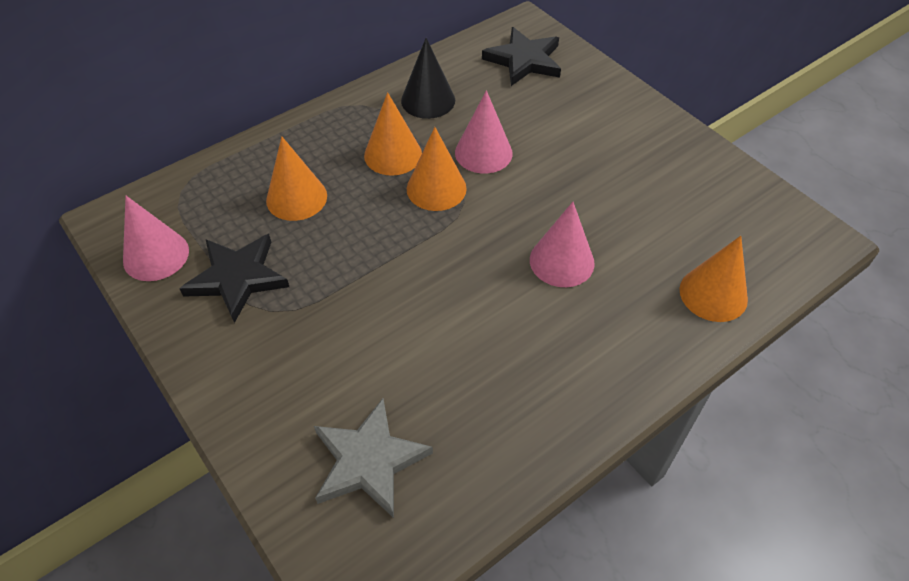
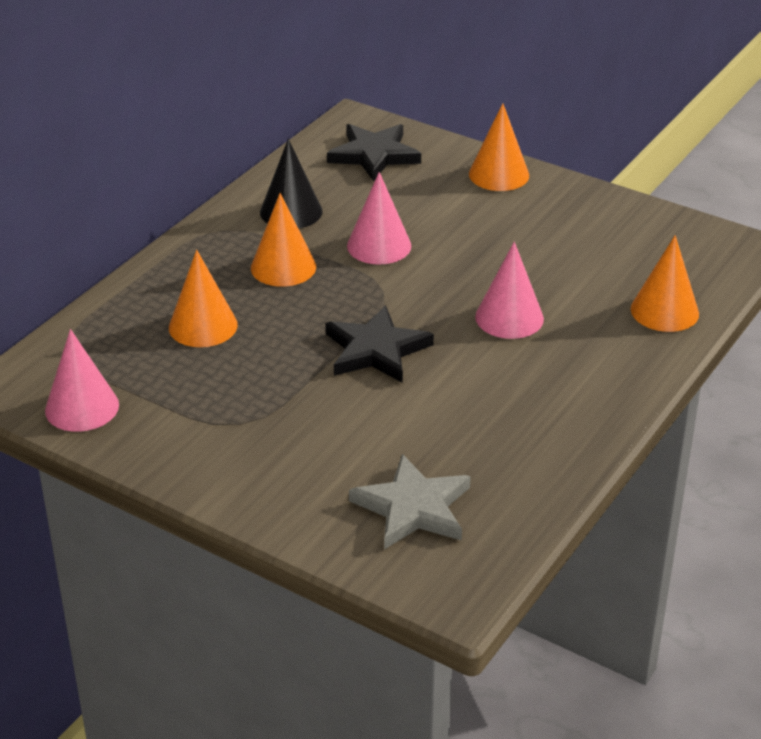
camera: 20 degrees left, 15 degrees down
(237, 278) = (185, 405): black star -> black star (376, 350)
(436, 188) = (348, 286): orange cone -> orange cone (499, 174)

